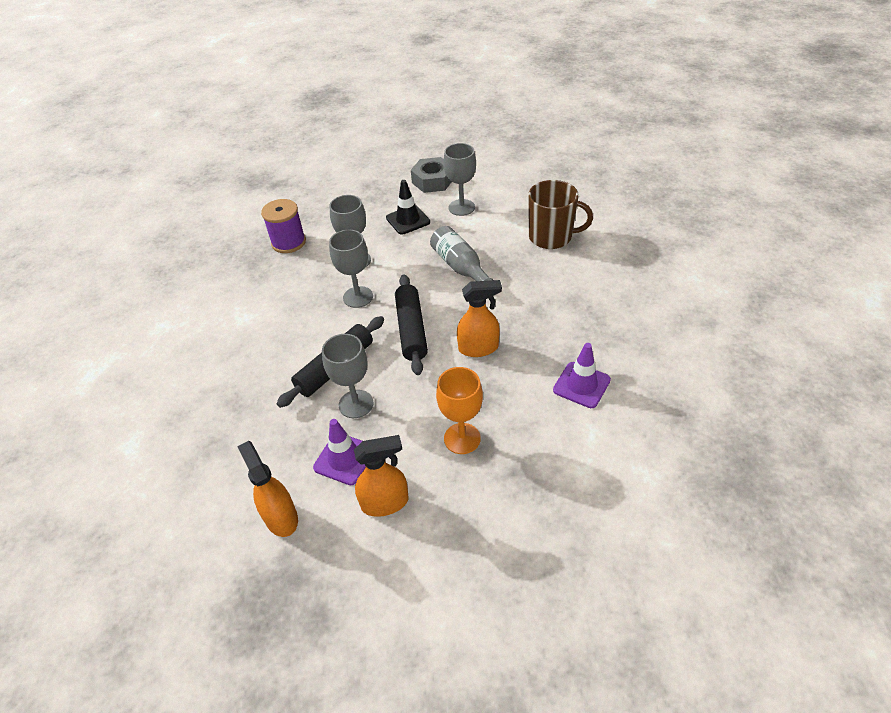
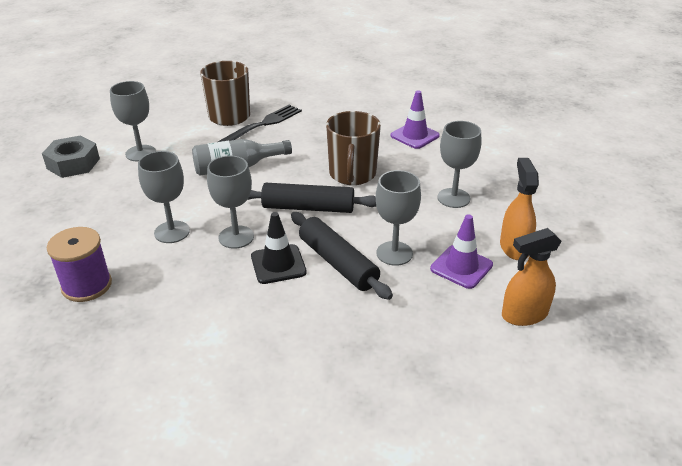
camera: 80 degrees left, 10 degrees down
(408, 220) = (129, 188): black traffic cone -> black traffic cone (278, 264)
(462, 438) = (453, 198): orange goblet -> grey goblet
(479, 348) = (352, 174): orange spray bottle -> brown mug
(545, 262) = (262, 125): none -> black fork

